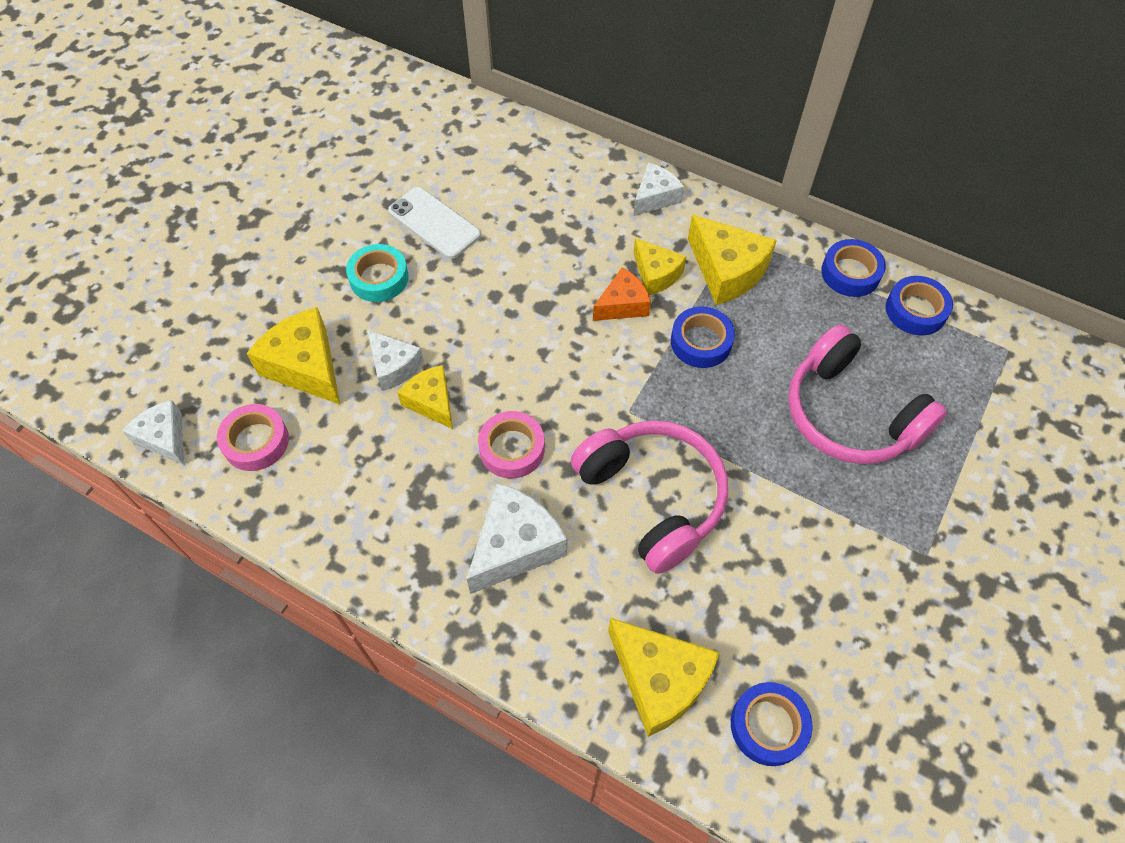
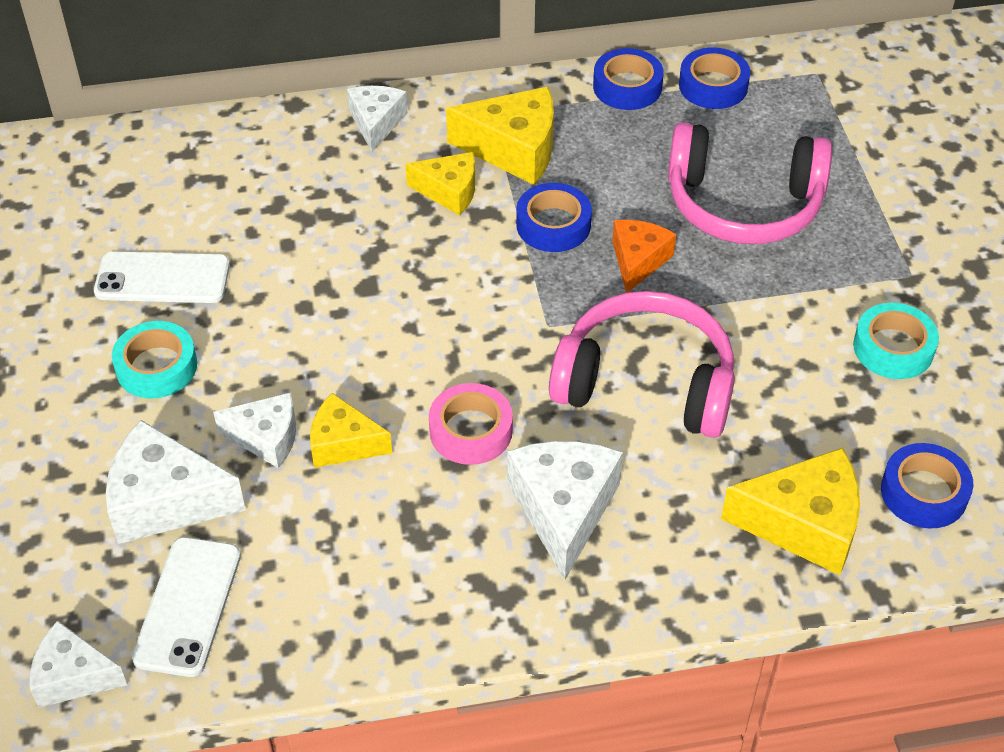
camera: 40 degrees left, 10 degrees down
(256, 441) = (188, 606): pink tape -> white phone
(306, 366) = (166, 500): yellow cheese -> white cheese
(622, 305) = (445, 237): orange cheese -> orange cheese (638, 261)
(855, 600) = (893, 348): none -> turquoise tape

